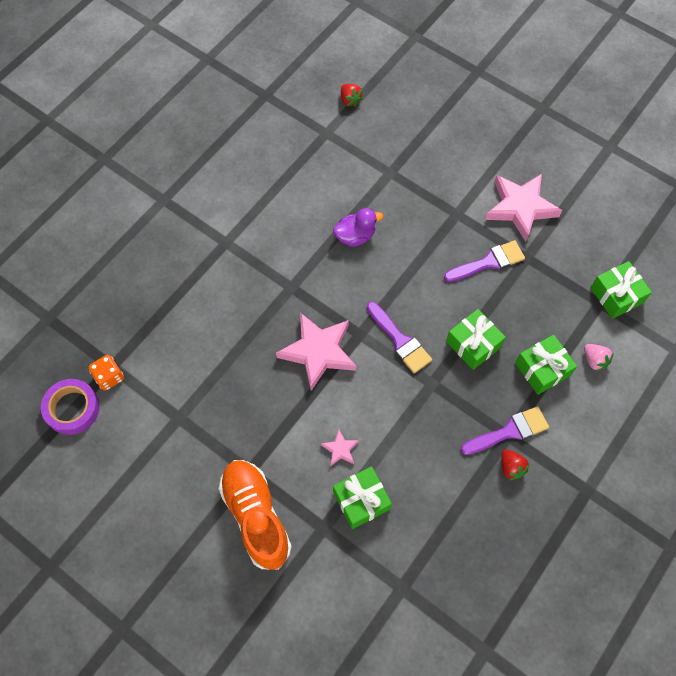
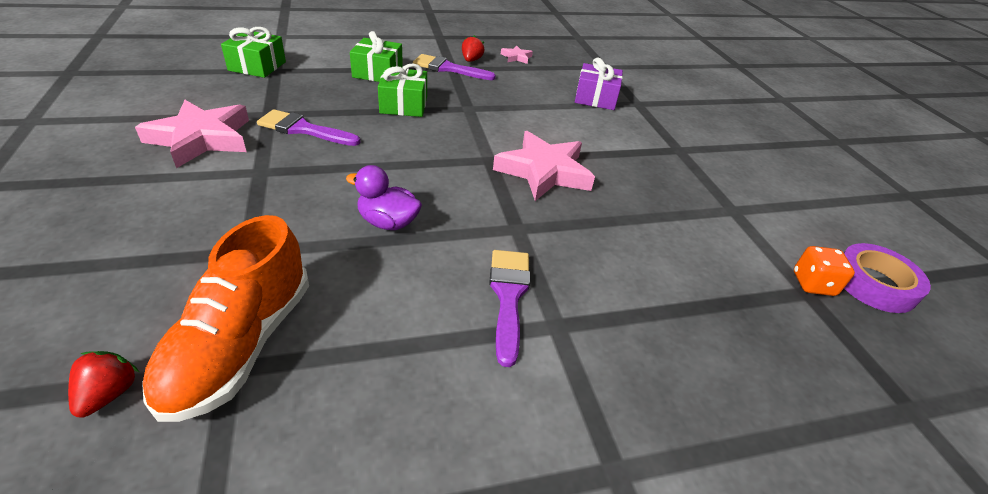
camera: 145 degrees left, 25 degrees down
(256, 516) = (689, 130): orange shoe -> orange shoe (240, 345)
(340, 449) = (586, 121): pink star -> pink star (516, 57)
(361, 500) = (595, 98): green gift -> purple gift
(400, 340) = (459, 137): purple brush -> purple brush (508, 296)
(594, 360) = (337, 58): pink strawberry -> none

